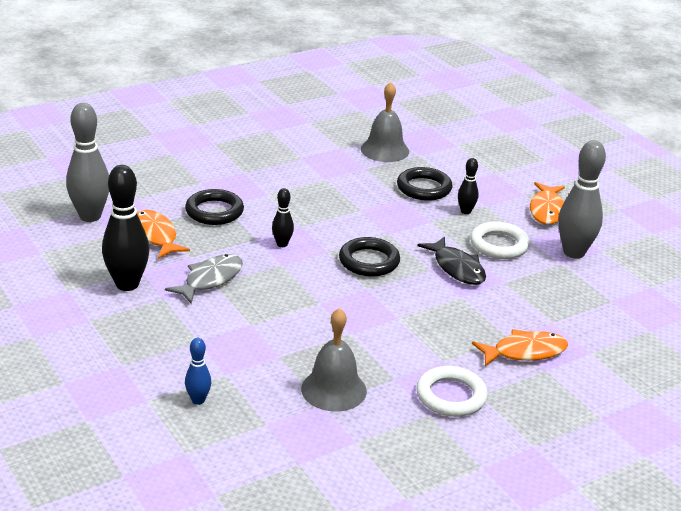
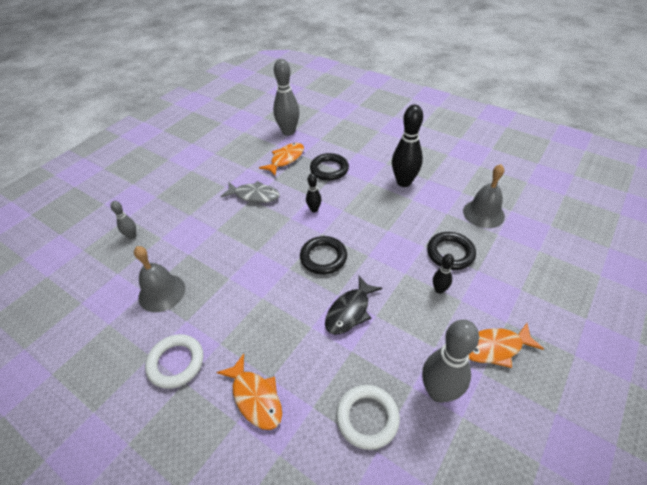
camera: 70 degrees right, 15 degrees up
(127, 284) = (231, 169): black bowling pin -> black bowling pin (404, 182)
(198, 400) = (132, 236): blue bowling pin -> grey bowling pin
(499, 245) = (406, 328): white ring -> white ring (367, 418)

